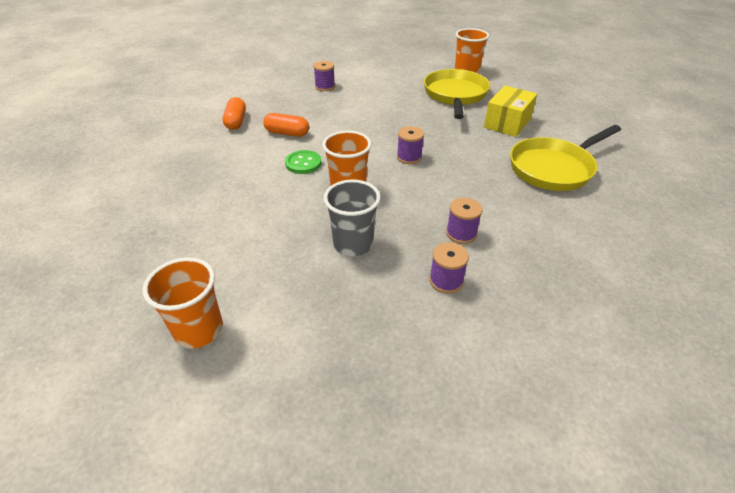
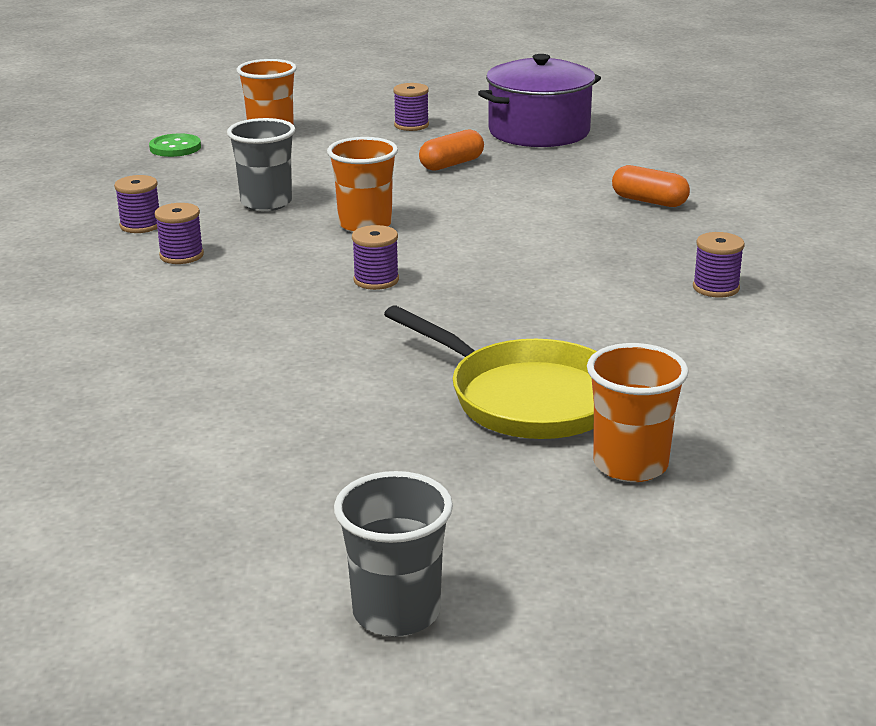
camera: 125 degrees right, 15 degrees down
(125, 189) = (539, 131): none -> purple pot
(133, 254) = (411, 125): none -> purple spool
(287, 133) = (566, 223): orange capsule -> orange capsule (451, 164)
(303, 163) = (465, 215): green button -> green button (175, 147)
(507, 123) = (348, 400): yellow box -> none
(554, 168) = (172, 372): yellow pan -> none
(576, 80) = (396, 612): none -> grey cup

